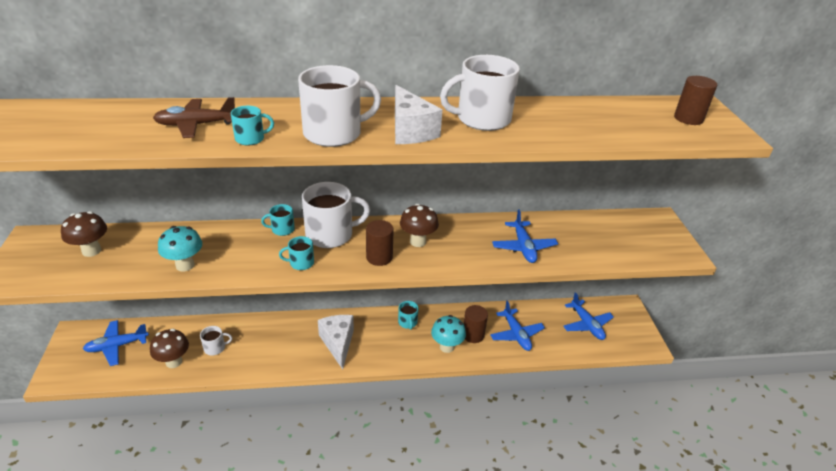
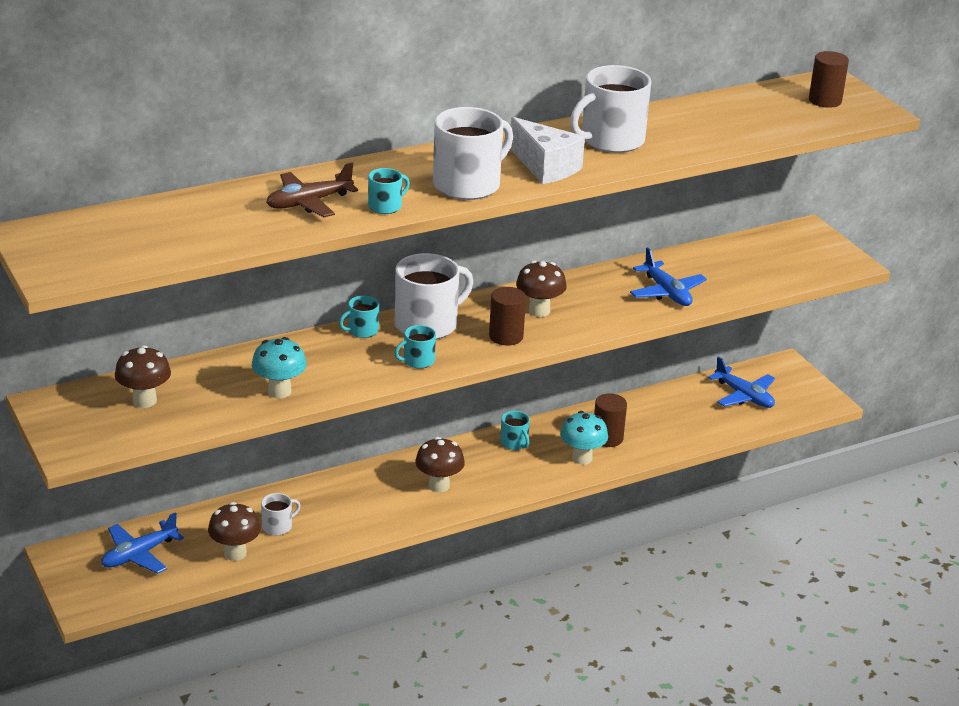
camera: 20 degrees left, 5 degrees down
(338, 343) = (439, 485): white cheese -> brown mushroom
(516, 334) = (661, 426): blue plane -> none

